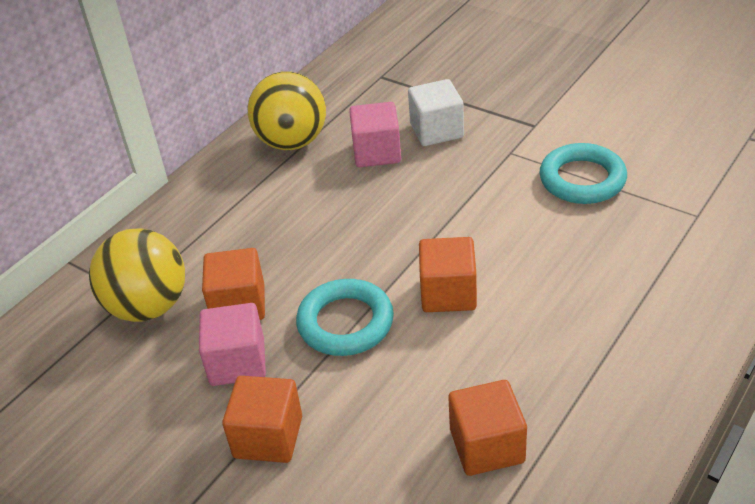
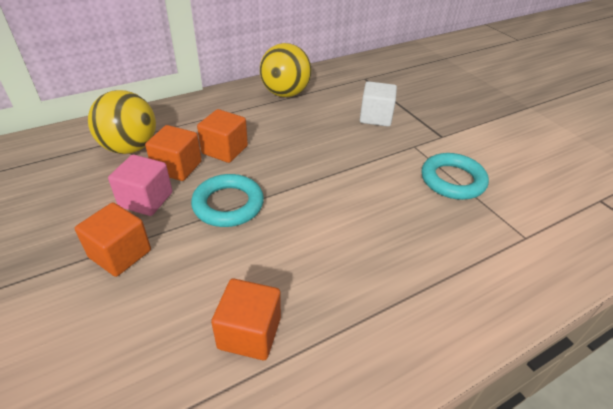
camera: 20 degrees right, 0 degrees up
(377, 152) = (329, 116): pink cube -> none
(448, 293) = (307, 214): orange cube -> orange cube (225, 150)

